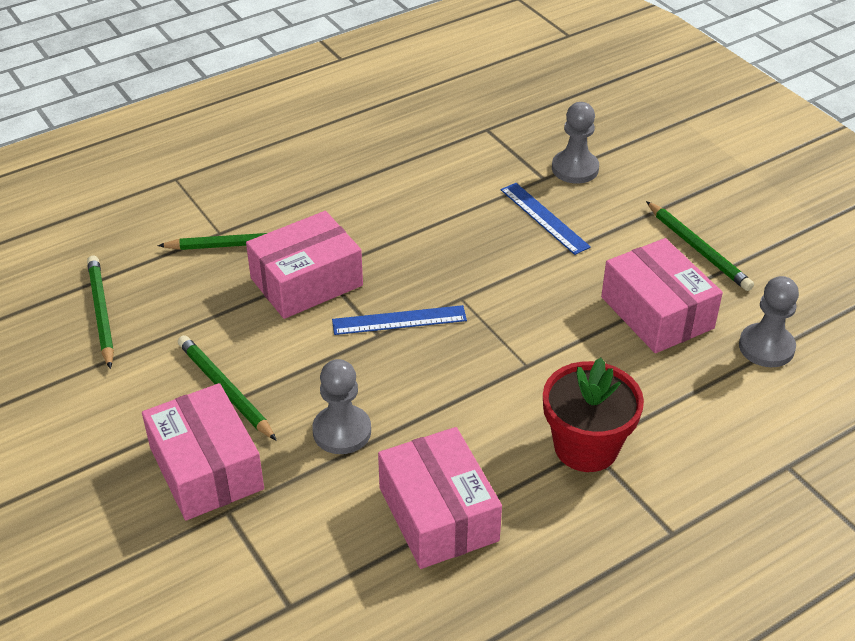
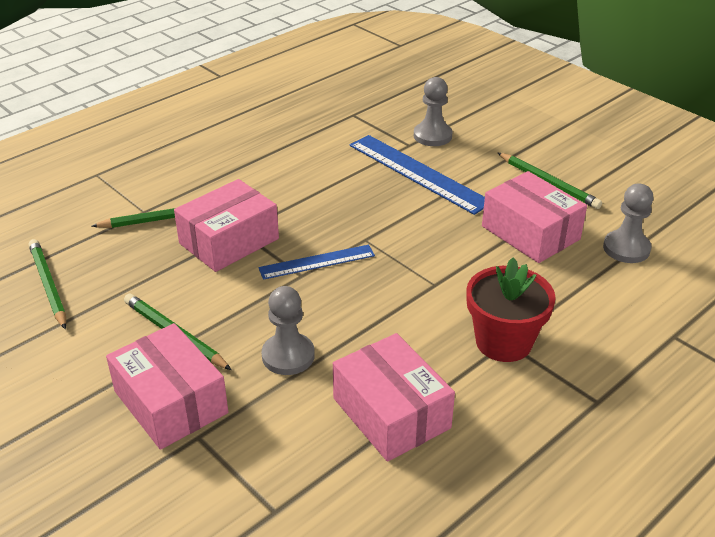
camera: 10 degrees left, 5 degrees down
(544, 218) = (418, 173): blue ruler -> blue ruler, size x1.68

